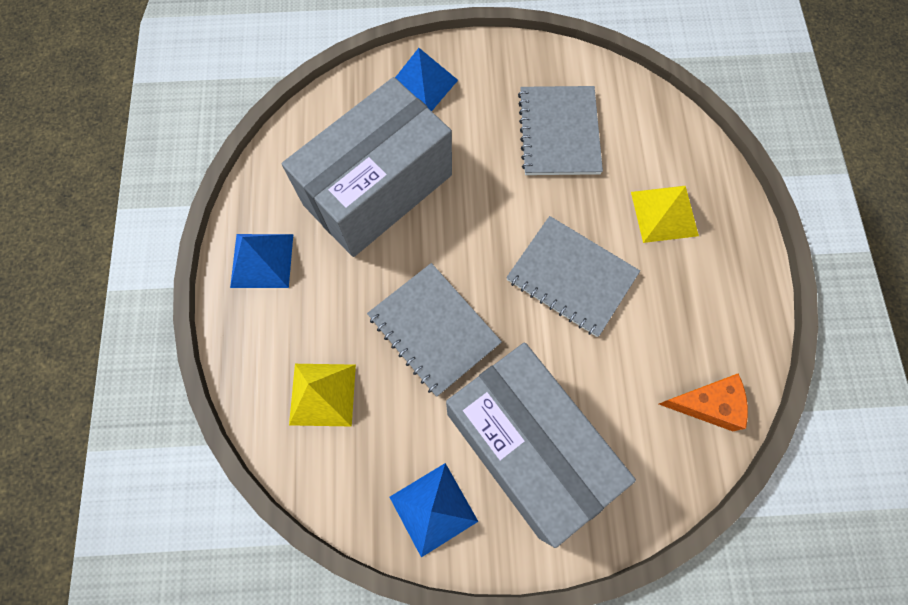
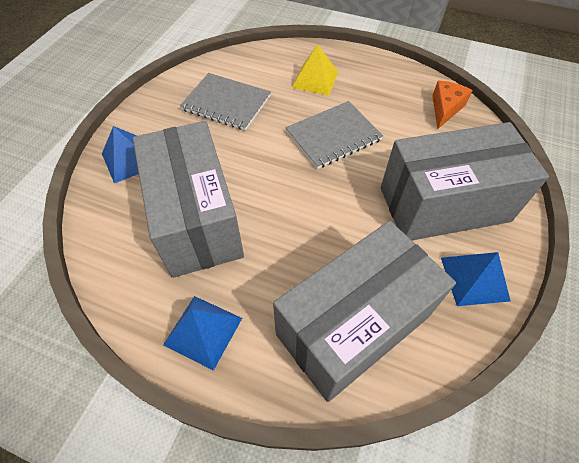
camera: 65 degrees left, 15 degrees down
(322, 394) = (353, 325): yellow pyramid -> grey box
(434, 329) = (333, 226): grey notebook -> none

